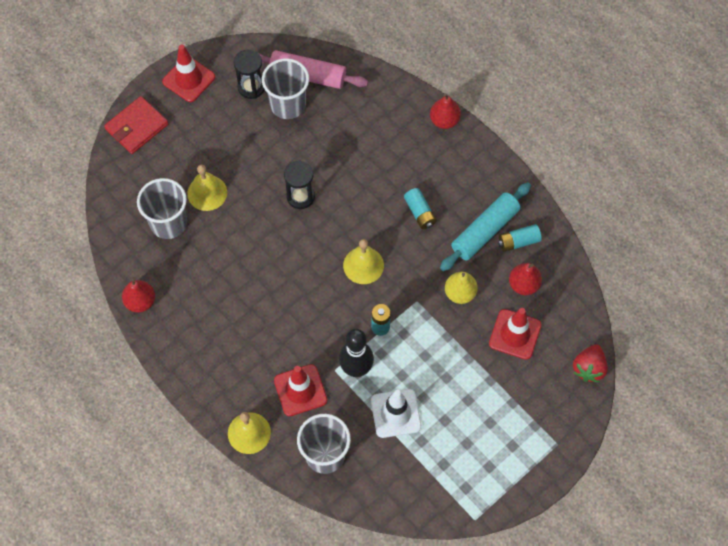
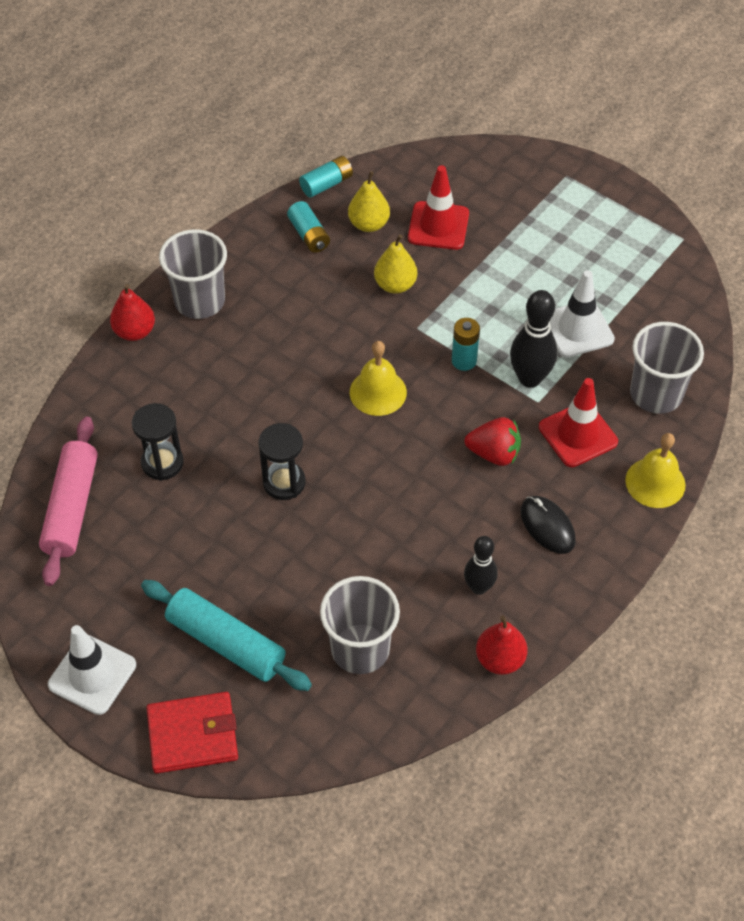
camera: 100 degrees left, 10 degrees down
(137, 127) = (193, 735): red wallet -> red wallet turned 45 degrees counterclockwise
(189, 79) = (92, 675): red traffic cone -> white traffic cone
(194, 299) = (479, 587): none -> black bowling pin
(207, 193) = (298, 606): yellow bell -> none
(230, 352) = (547, 526): none -> black mouse
(251, 87) = (100, 580): black hourglass -> black hourglass (162, 463)
(288, 105) = (127, 525): grey cup -> grey cup (200, 301)
(420, 212) = (285, 341): turquoise battery -> turquoise battery (326, 184)
(485, 231) = (300, 269): turquoise rolling pin -> turquoise rolling pin (226, 642)
(523, 285) = (369, 224): red pear -> yellow pear
(588, 368) = (464, 156): red strawberry -> red strawberry (494, 453)

